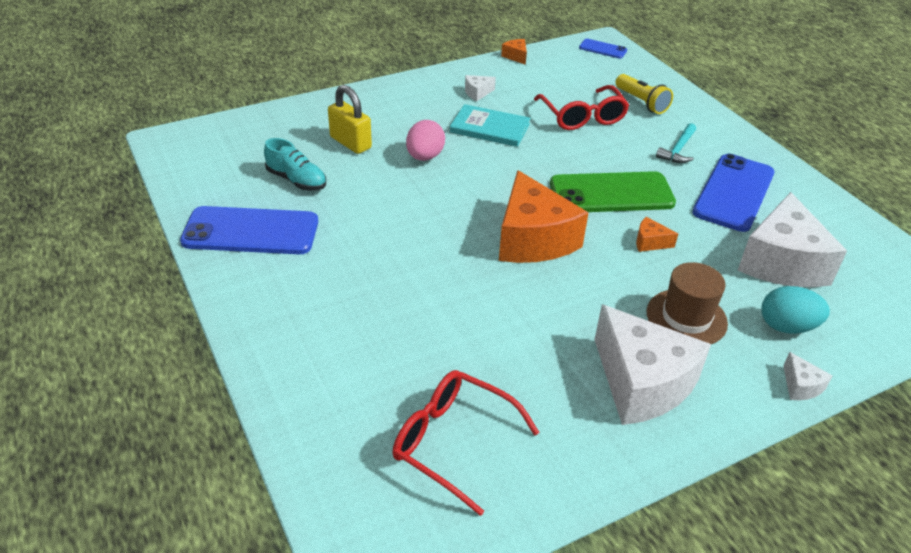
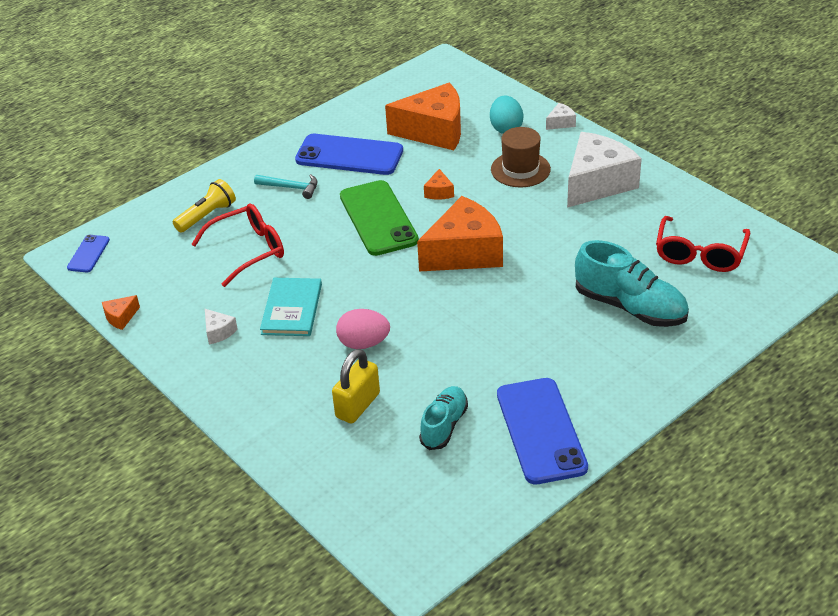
camera: 100 degrees left, 0 degrees up
(384, 341) = (630, 307): none -> turquoise shoe
(782, 262) = (434, 131): white cheese -> orange cheese

